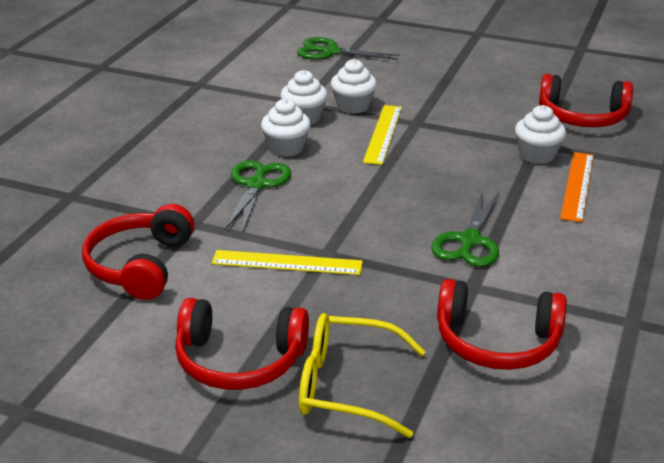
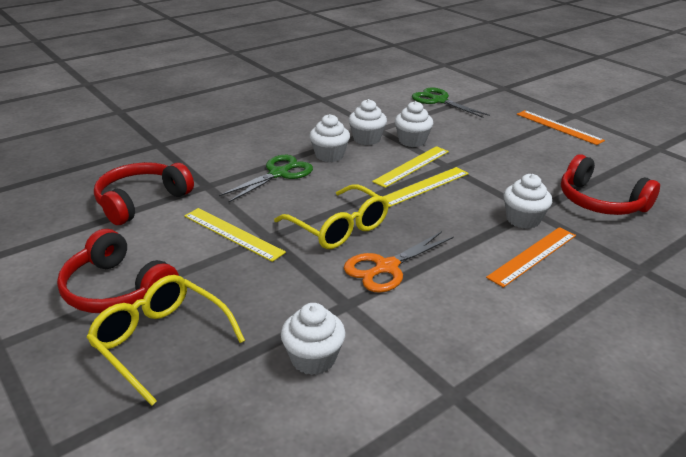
camera: 30 degrees right, 0 degrees up
(384, 220) = (339, 228): none -> yellow glasses
(417, 151) = (424, 186): none -> yellow ruler
(469, 241) = (386, 267): green scissors -> orange scissors
(476, 50) = (558, 127): none -> orange ruler
(497, 342) = (313, 358): red headphones -> white cupcake

